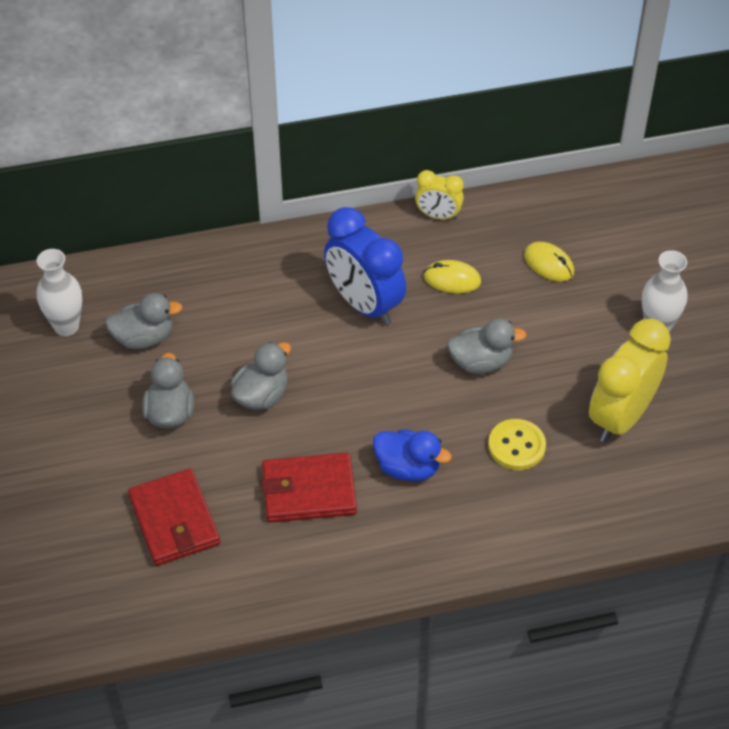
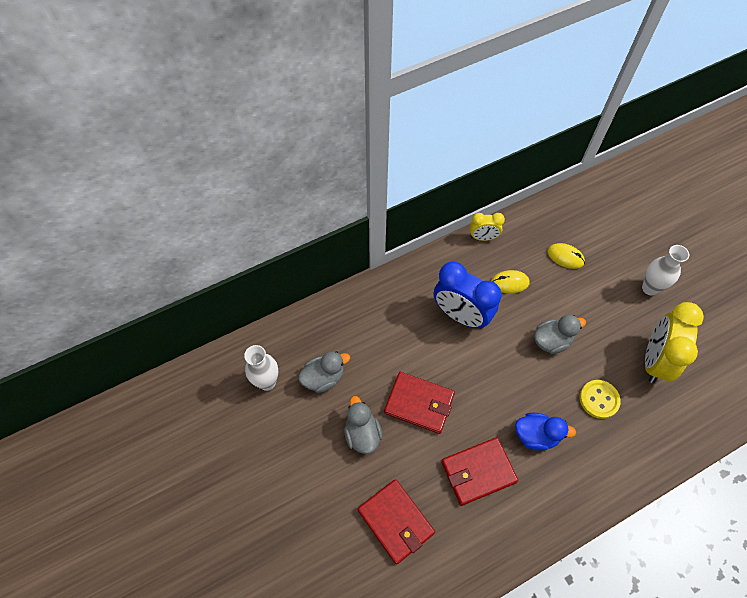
camera: 15 degrees left, 10 degrees up
(261, 395) = (419, 403): grey duck -> red wallet

